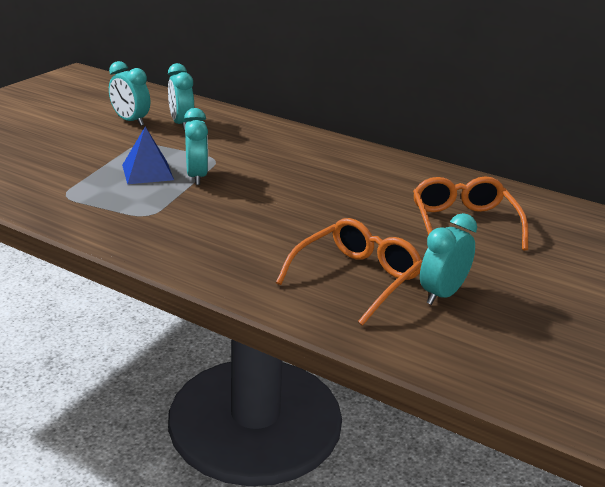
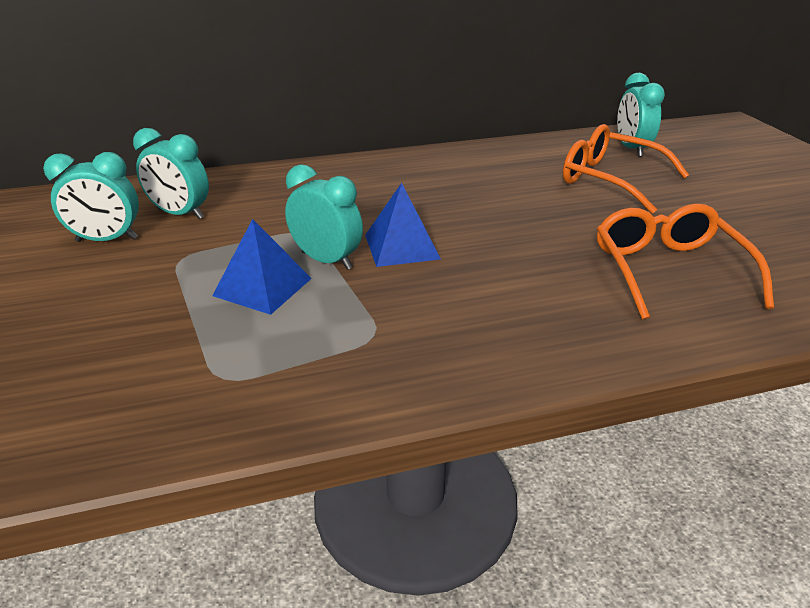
camera: 45 degrees left, 5 degrees up
(245, 189) = (402, 246): none -> blue pyramid
(442, 294) = (734, 243): turquoise clock -> turquoise clock (631, 149)

